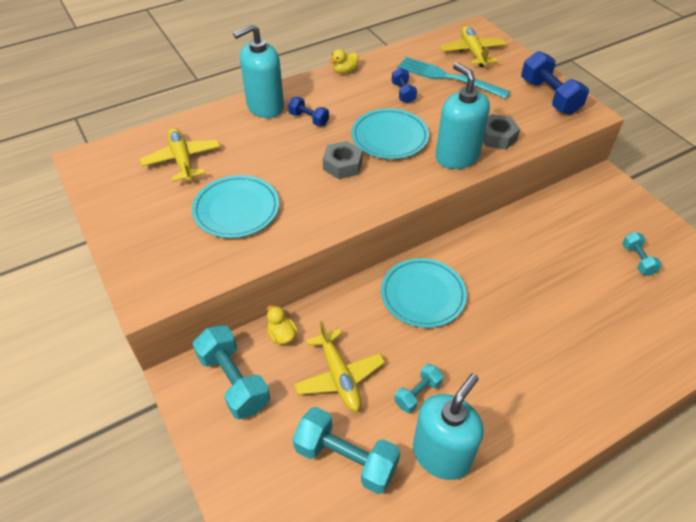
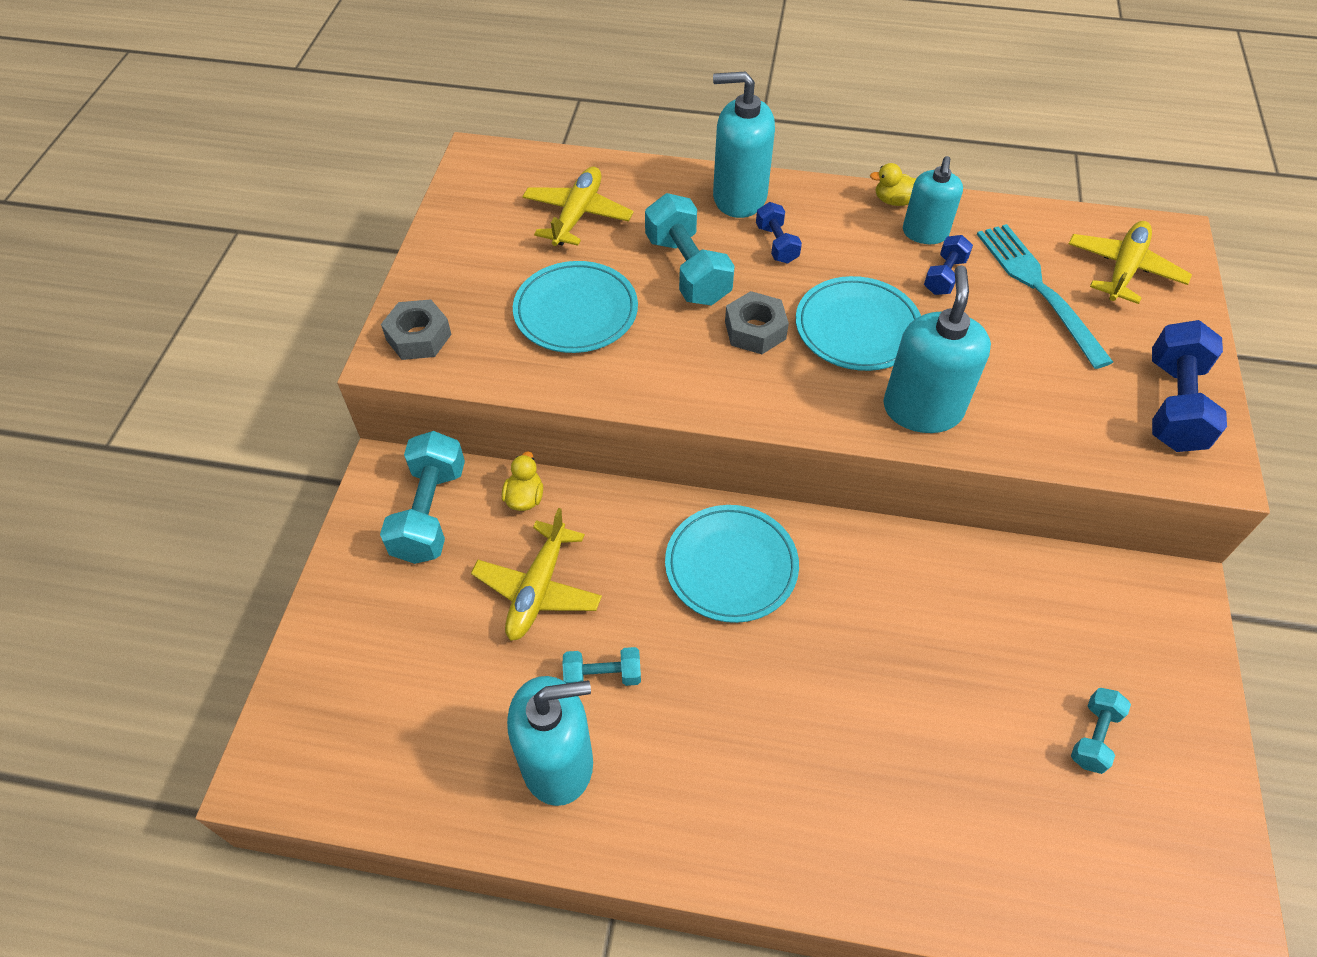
camera: 40 degrees right, 5 degrees up
(346, 459) = (456, 682): turquoise dumbbell -> turquoise dumbbell (687, 270)
(374, 78) = (925, 233): none -> turquoise soap dispenser
(497, 137) = (1015, 417): grey nut -> grey nut (418, 337)

